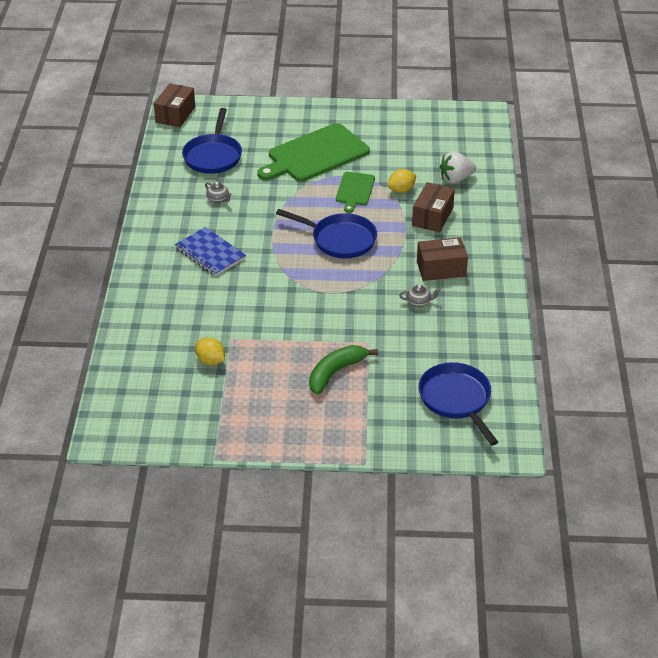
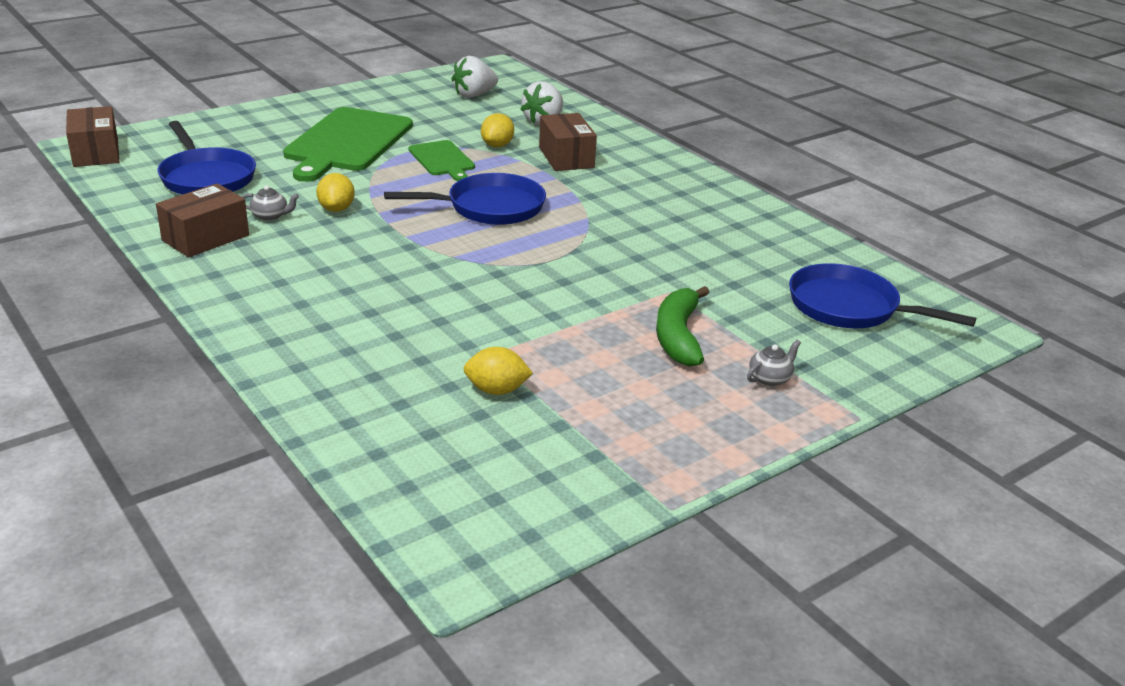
camera: 40 degrees left, 10 degrees down
(210, 253) = (333, 273): blue notebook -> none
(256, 207) = (336, 209): none -> yellow lemon
(419, 302) = (667, 234): grey teapot -> grey teapot (770, 378)
(438, 138) = (474, 95): none -> white strawberry
(441, 269) = (644, 197): brown box -> brown box (205, 238)

